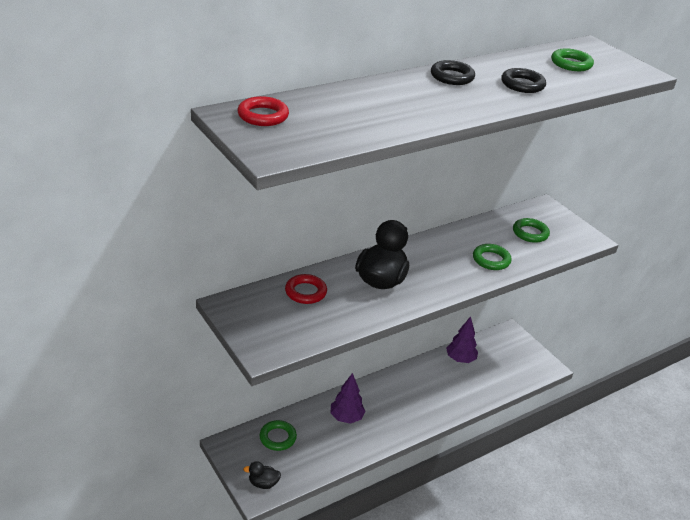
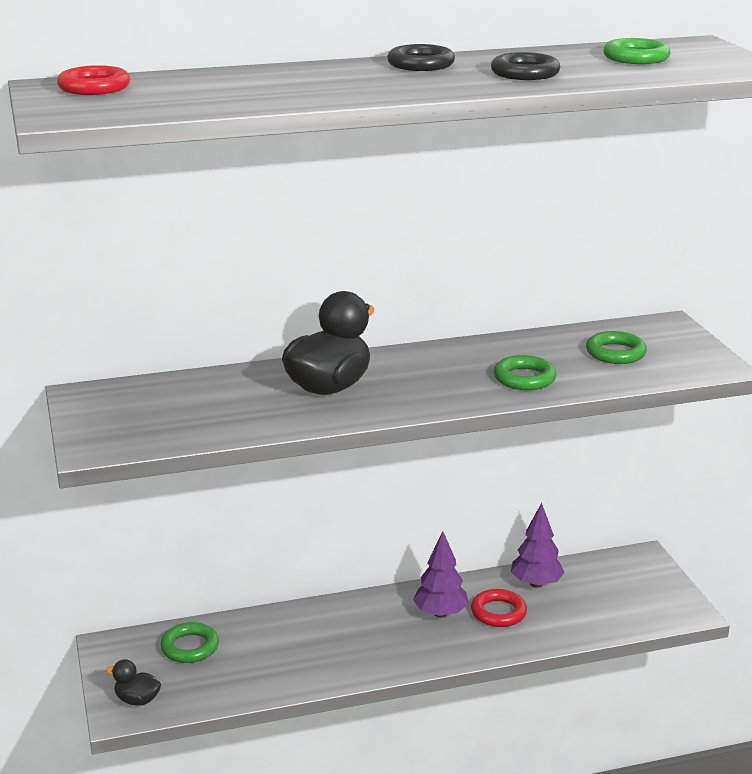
camera: 20 degrees right, 10 degrees down
(305, 292) = (205, 390): red ring -> red ring (498, 612)
(346, 417) = (309, 636): purple tree -> purple tree (440, 613)

